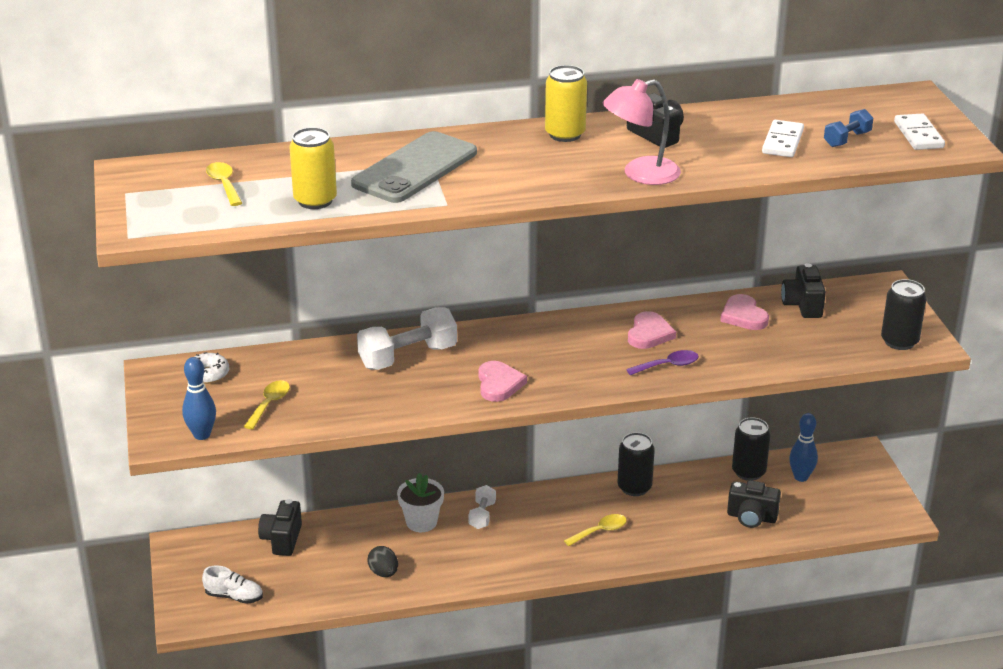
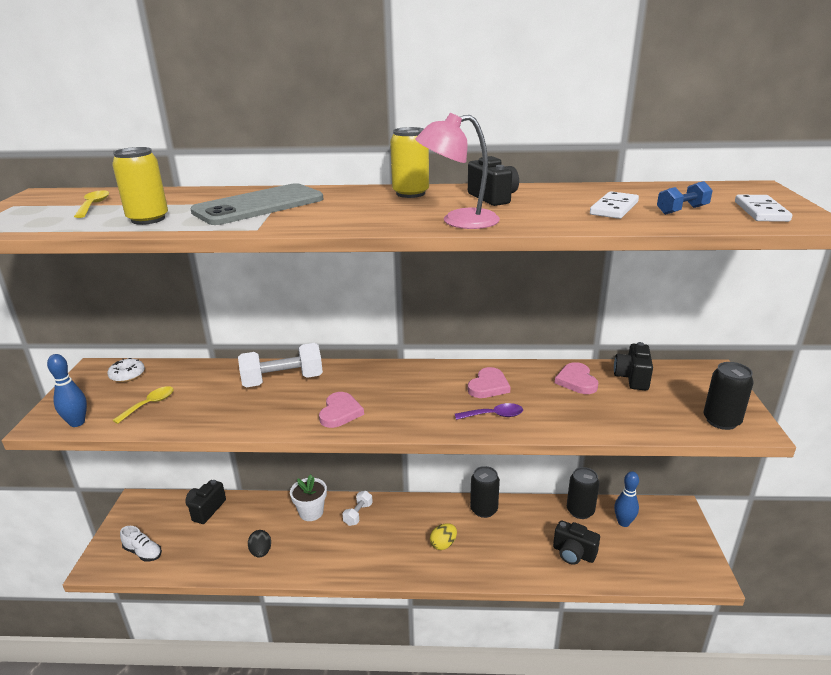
camera: 15 degrees right, 5 degrees down
(600, 531) = (443, 544): yellow spoon -> yellow egg

